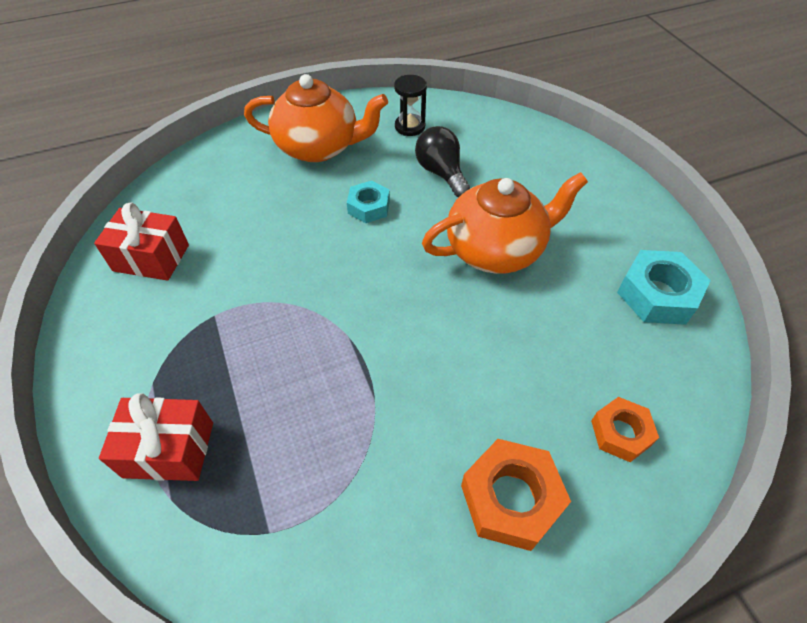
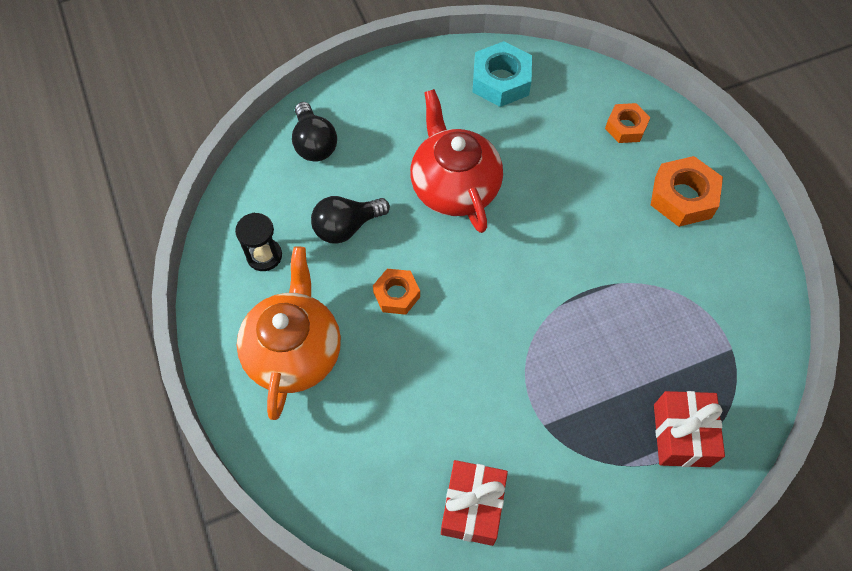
camera: 90 degrees left, 10 degrees up
(369, 207) = (396, 294): turquoise nut -> orange nut
(496, 249) = (454, 187): orange teapot -> red teapot
(532, 150) = (314, 144): none -> black light bulb

